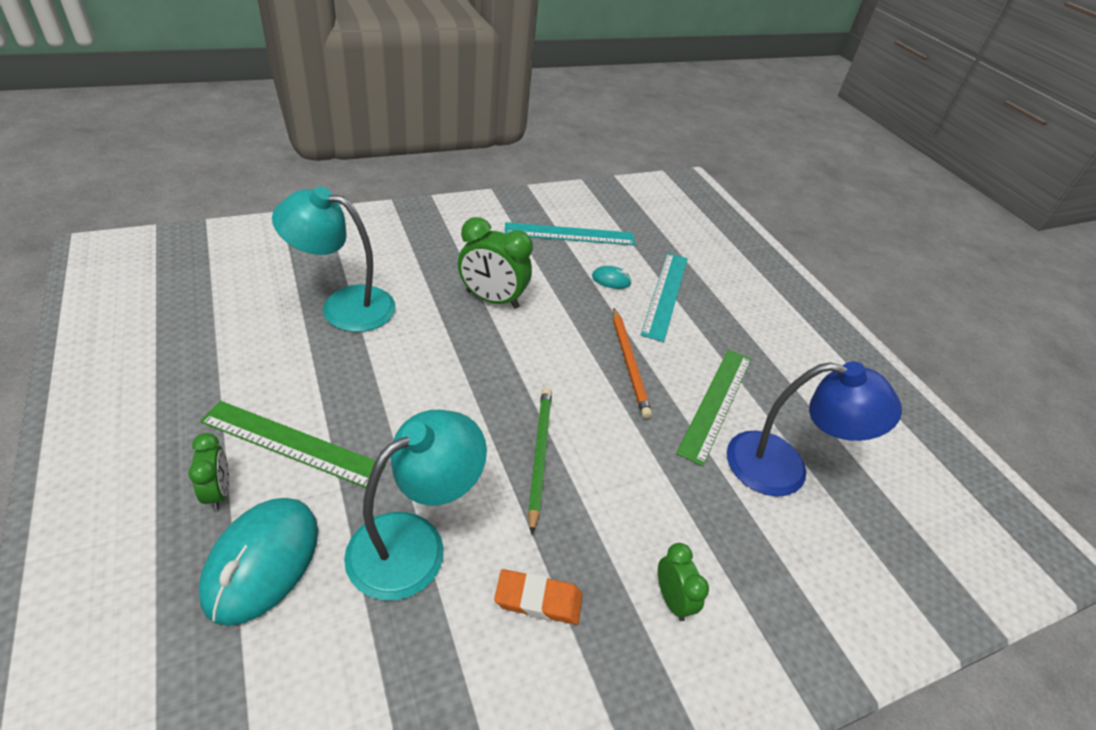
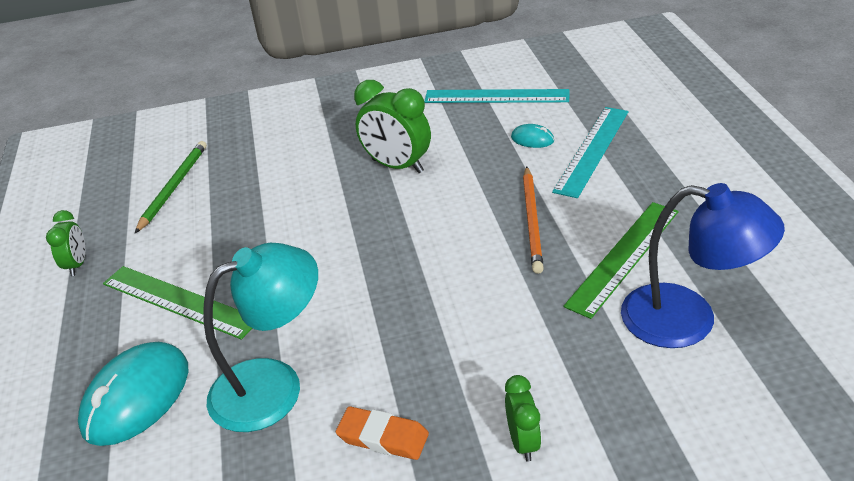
camera: 20 degrees right, 5 degrees down
(218, 492) = (109, 341): green clock -> green clock (77, 265)
(344, 305) = (248, 179): turquoise lamp -> none
(539, 455) = (413, 309): green pencil -> green pencil (174, 187)

